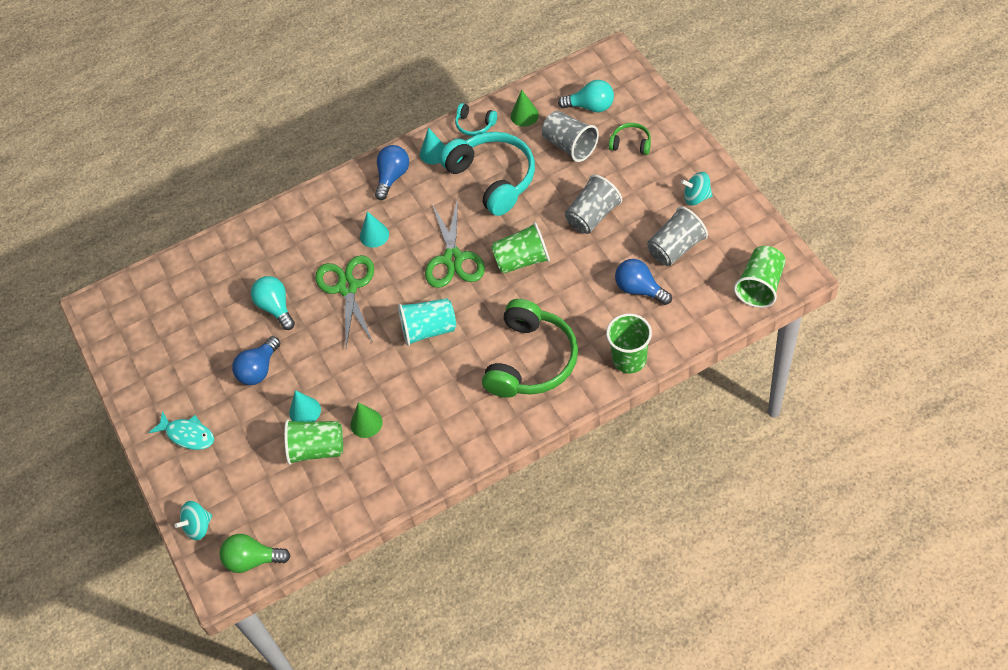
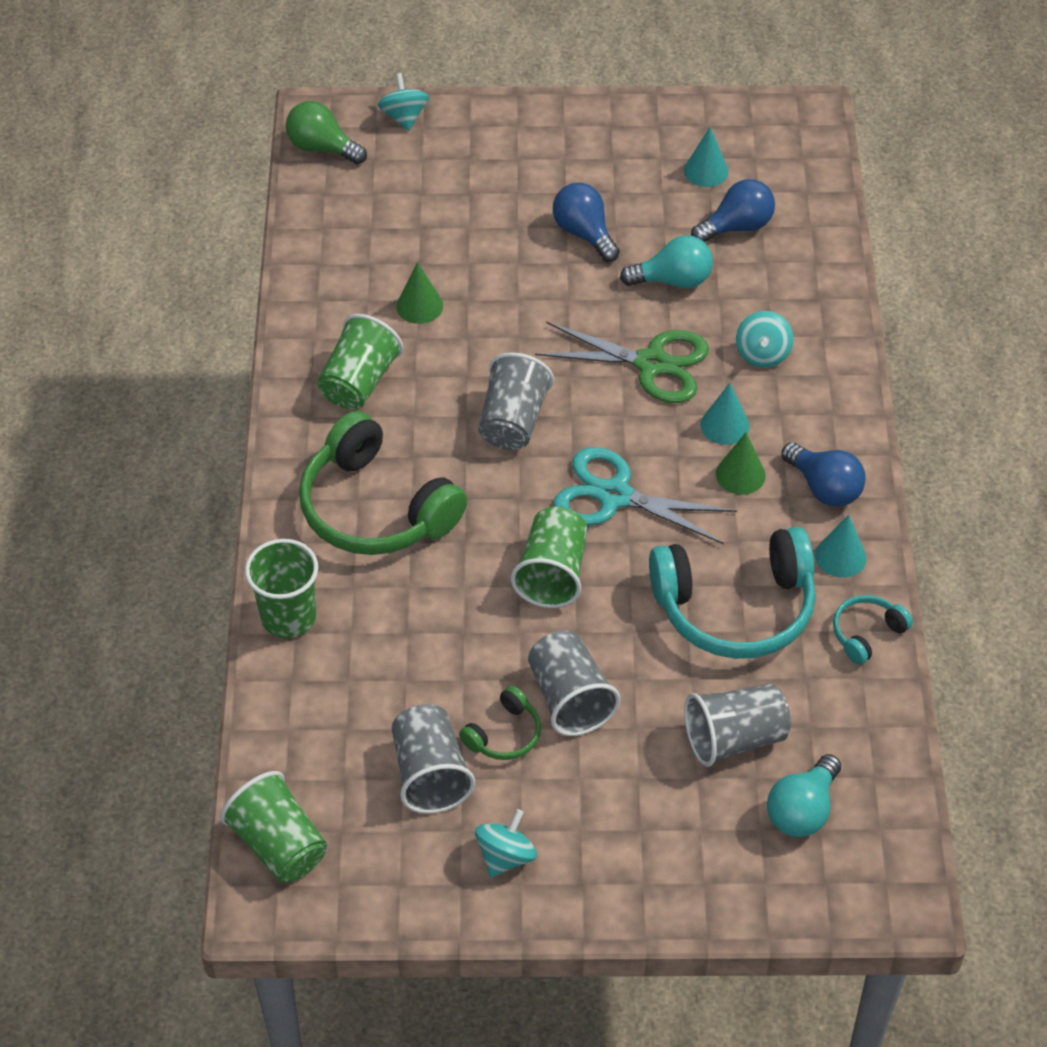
camera: 110 degrees right, 5 degrees down
(188, 435) = (538, 143): turquoise fish -> none
(253, 560) = (322, 148): green light bulb -> green light bulb turned 90 degrees counterclockwise
(305, 411) = (485, 255): turquoise cone -> turquoise cone (706, 171)
(311, 242) = (762, 354): none -> turquoise spinning top
(317, 449) = (421, 248): green cup -> green cup (359, 382)
(429, 329) = (513, 421): turquoise cup -> grey cup
(453, 259) = (614, 495): green scissors -> turquoise scissors
(524, 115) = (843, 708): green cone -> green cone (740, 474)
(631, 144) = (680, 825): green headphones -> green headphones (504, 734)
(639, 289) = (393, 689): blue light bulb -> blue light bulb (737, 227)

